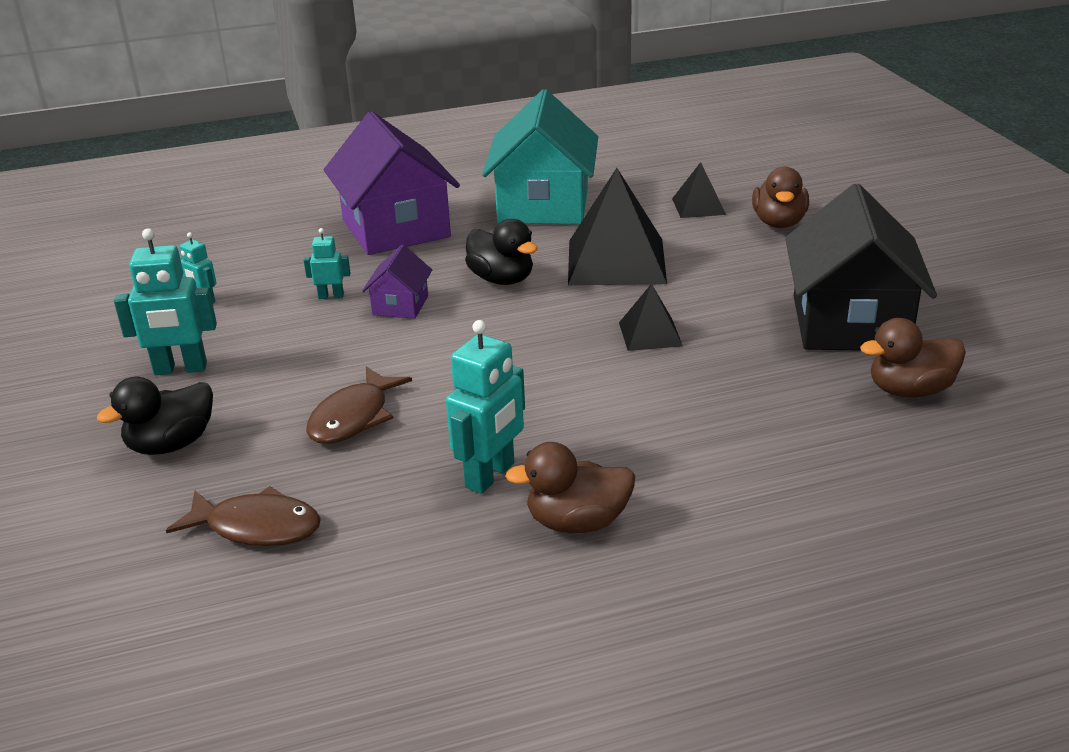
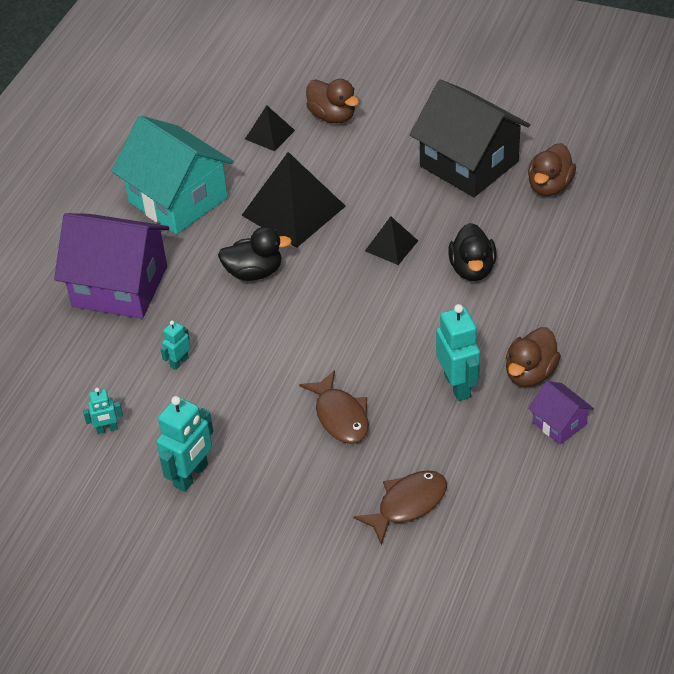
camera: 50 degrees left, 15 degrees up
(171, 444) = (281, 512): black duck -> black duck (472, 269)
(400, 305) = (231, 335): purple house -> purple house (559, 423)

